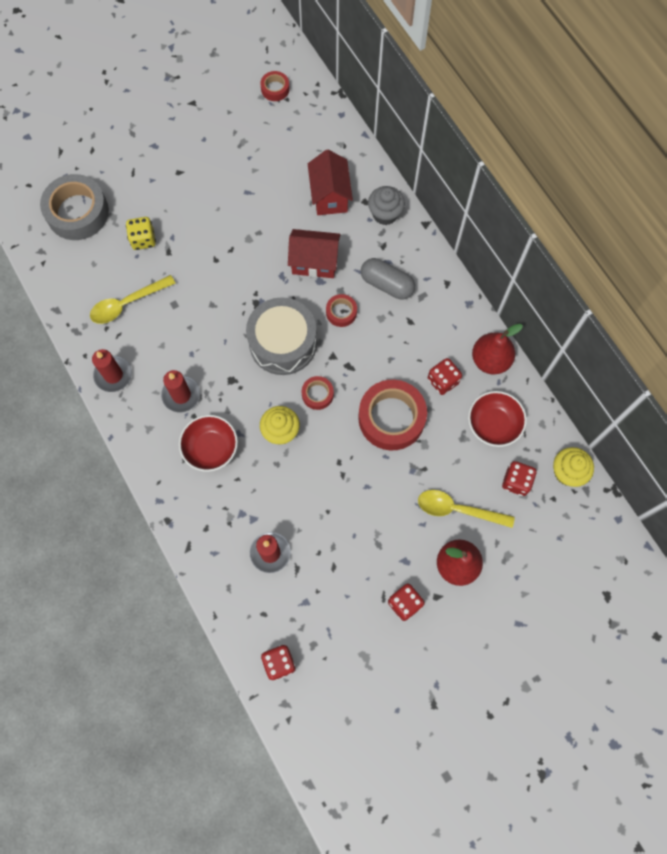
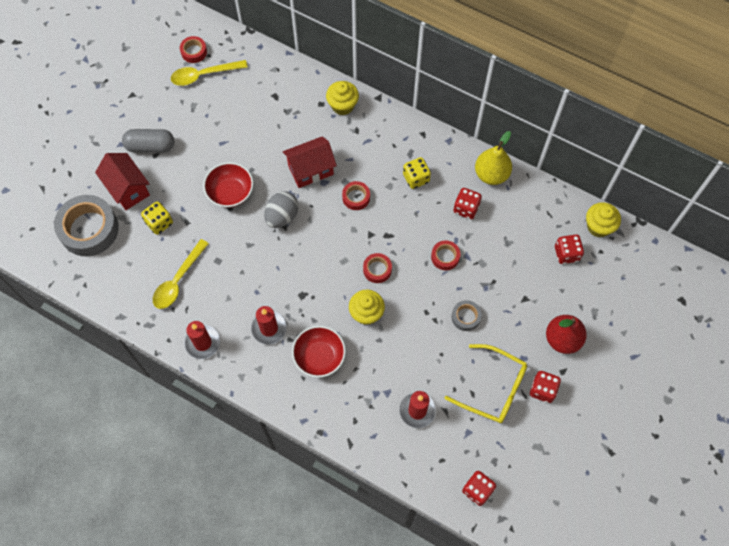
camera: 30 degrees left, 5 degrees down
(259, 293) = (282, 216): none -> grey egg
(283, 343) = (325, 245): grey drum -> none
(330, 196) = (290, 113): red house -> red house (128, 189)
(357, 574) = (493, 388): none -> yellow glasses
(374, 488) = (466, 317): none -> grey tape
(385, 214) = (342, 105): grey cupcake -> yellow cupcake
(387, 284) = (378, 158): grey capsule -> grey capsule (150, 146)
(391, 418) = (445, 257): red tape -> red tape, size x0.48
(412, 324) = (416, 178): none -> yellow dice
(458, 509) = (537, 298): yellow spoon -> yellow spoon (204, 75)
(490, 360) = (491, 174): red pear -> yellow pear
(493, 424) = (523, 221): red bowl -> red bowl (230, 192)

